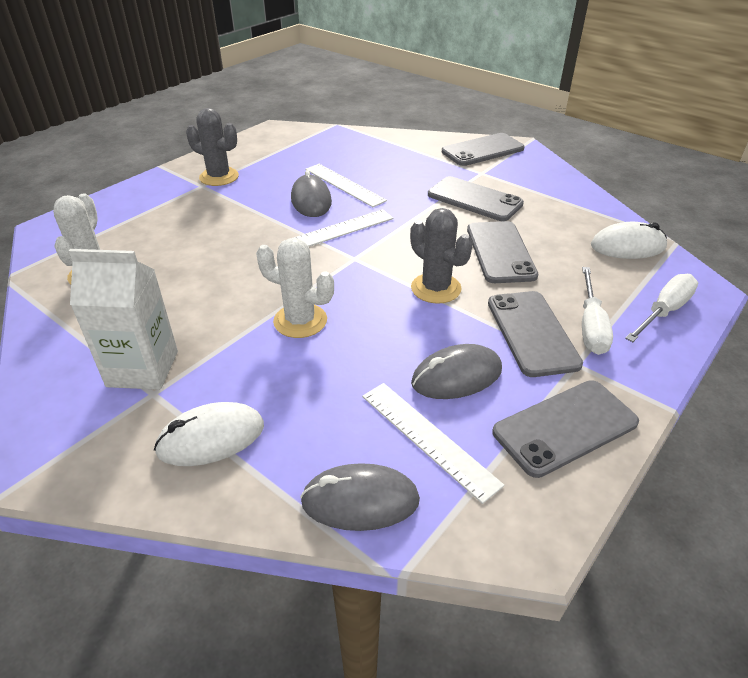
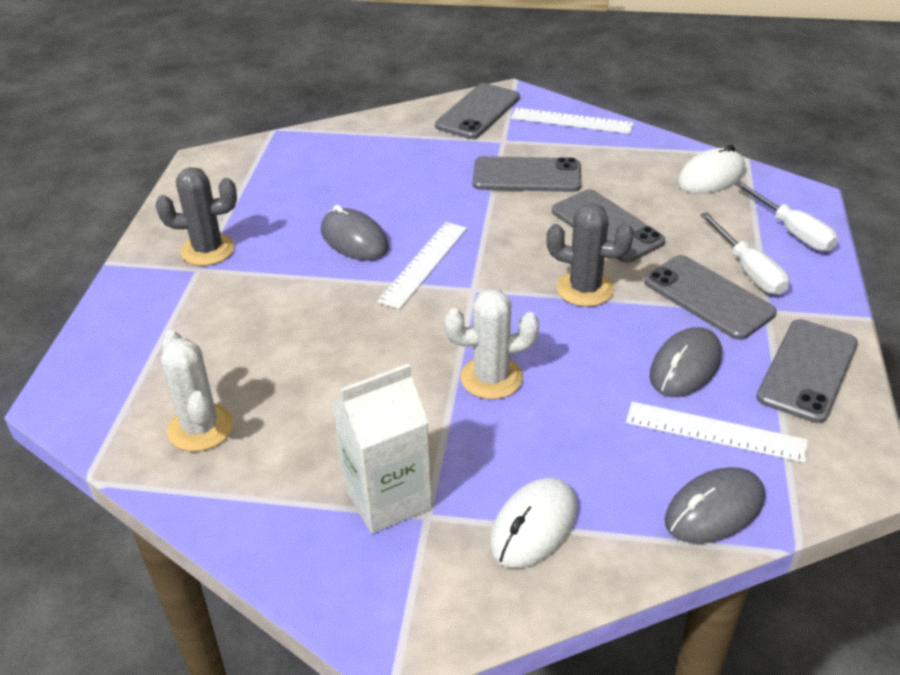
camera: 30 degrees left, 0 degrees up
(344, 185) = (371, 207): white ruler -> white ruler (571, 121)
(664, 311) = (792, 231): white screwdriver -> white screwdriver turned 135 degrees clockwise

